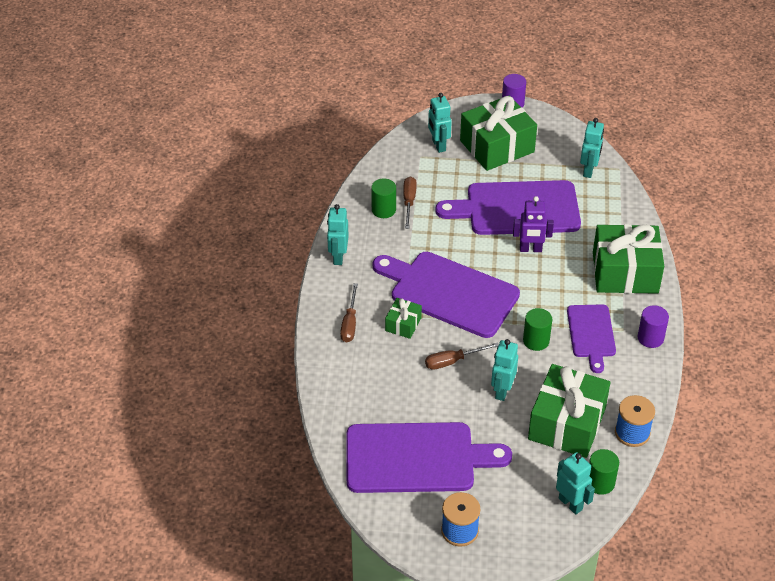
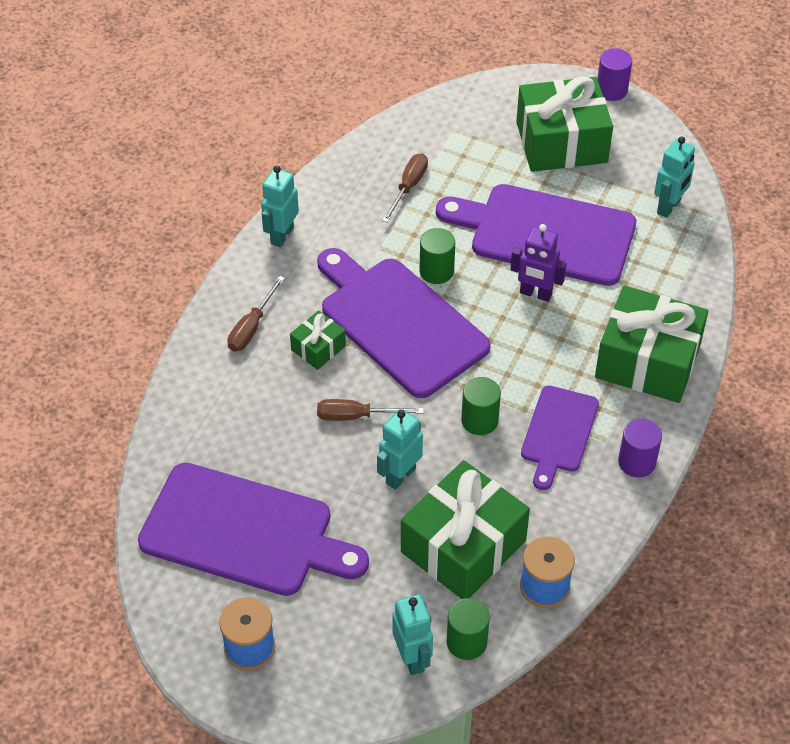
camera: 20 degrees right, 5 degrees up
(383, 210) = (371, 189): green cylinder -> green cylinder (436, 271)
(438, 145) = (485, 121): turquoise robot -> none

